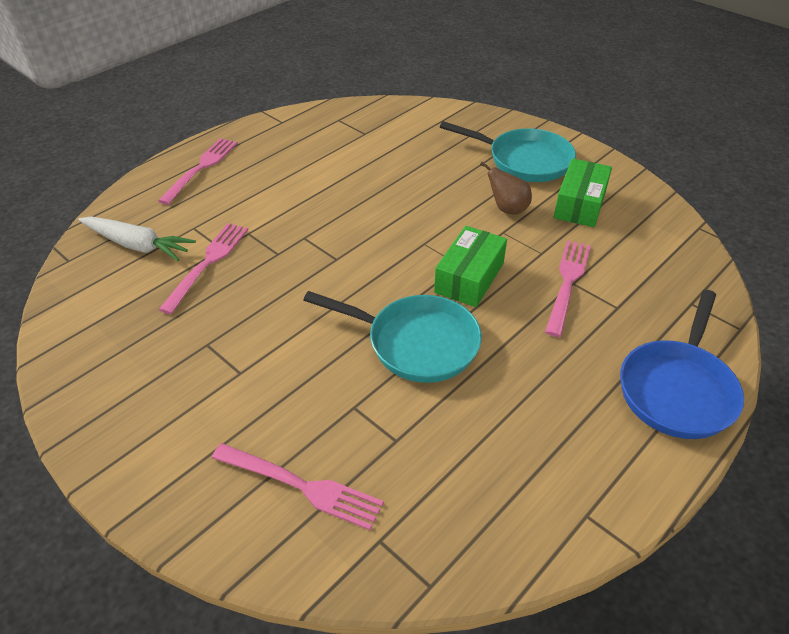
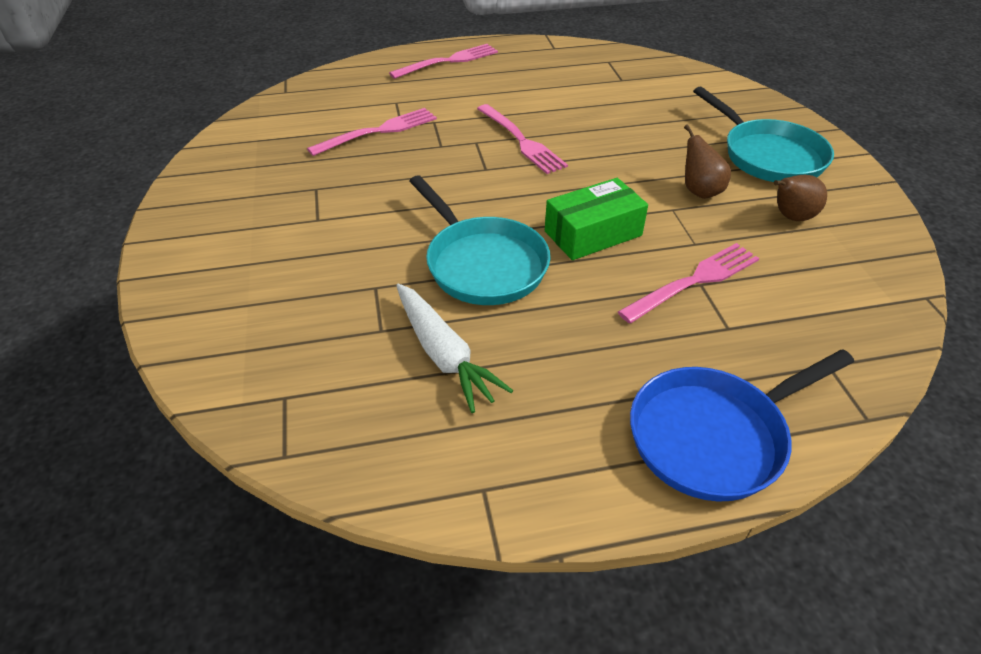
camera: 35 degrees right, 0 degrees up
(137, 245) = (342, 99): white carrot -> white carrot (443, 354)
(301, 486) = (271, 323): pink fork -> pink fork (521, 140)
(580, 204) = (790, 217): green box -> brown pear

